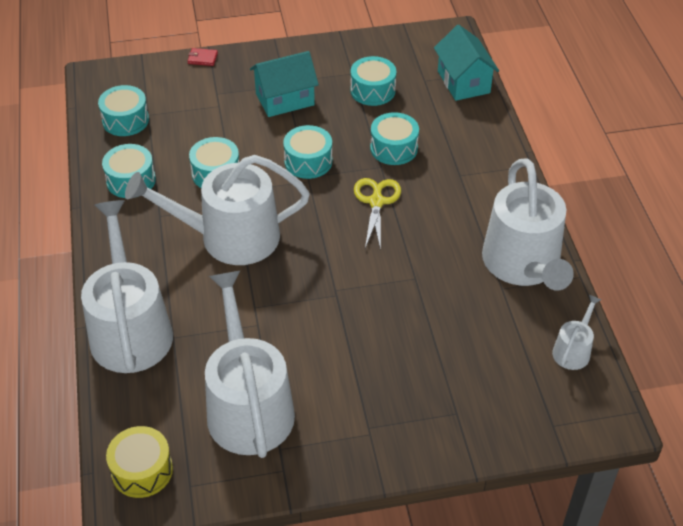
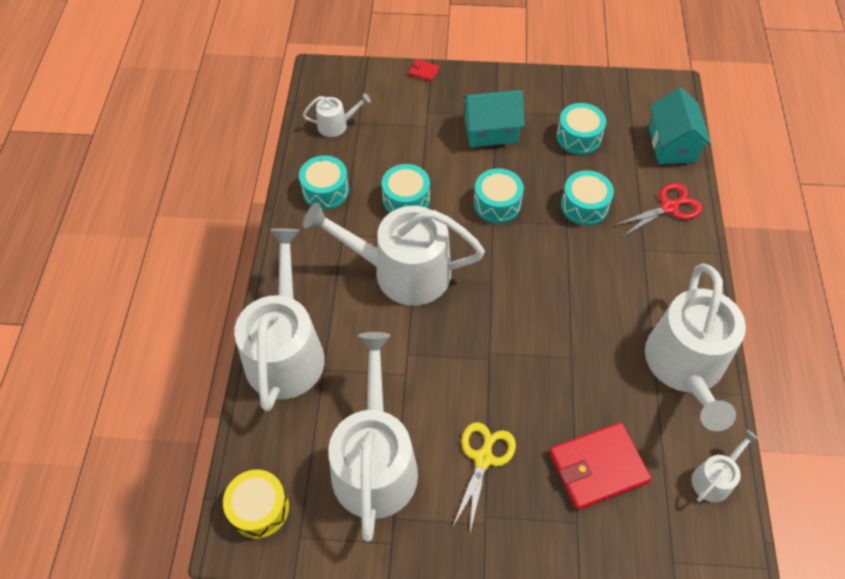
camera: 15 degrees right, 10 degrees up
(125, 120) = (336, 125): turquoise drum -> white watering can
(376, 202) = (553, 262): yellow scissors -> yellow scissors (483, 459)
(464, 364) = (598, 467): none -> red wallet
(474, 135) = (669, 207): none -> red scissors

